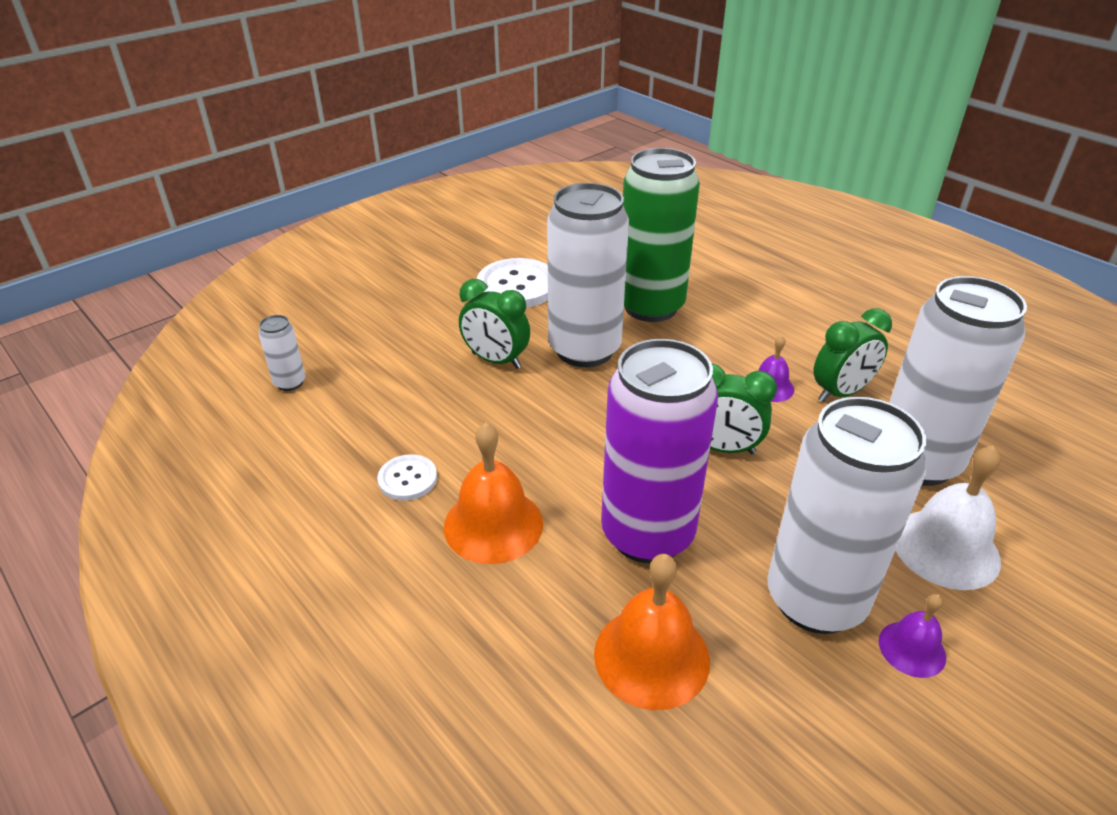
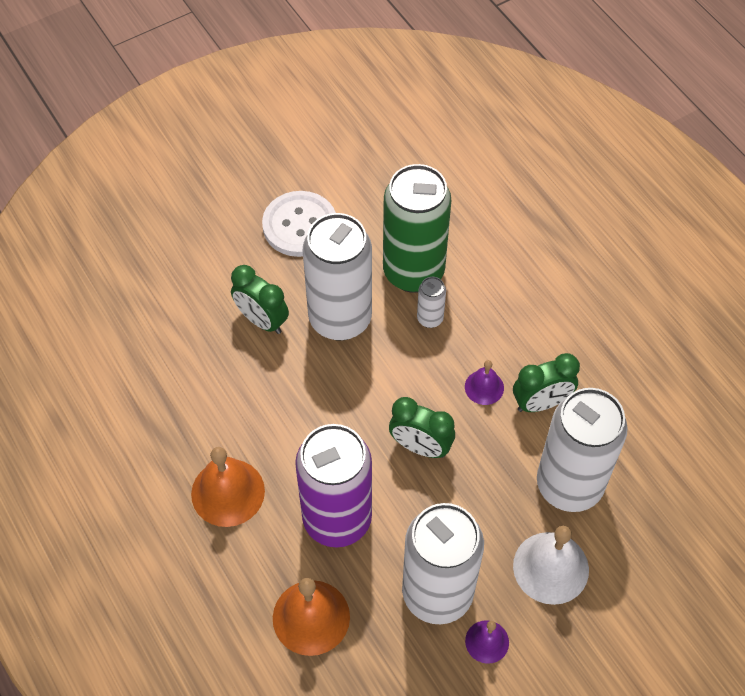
camera: 10 degrees right, 20 degrees up
(290, 383) = (90, 321): white can -> white can (430, 318)
(407, 479) = (172, 439): white button -> none

